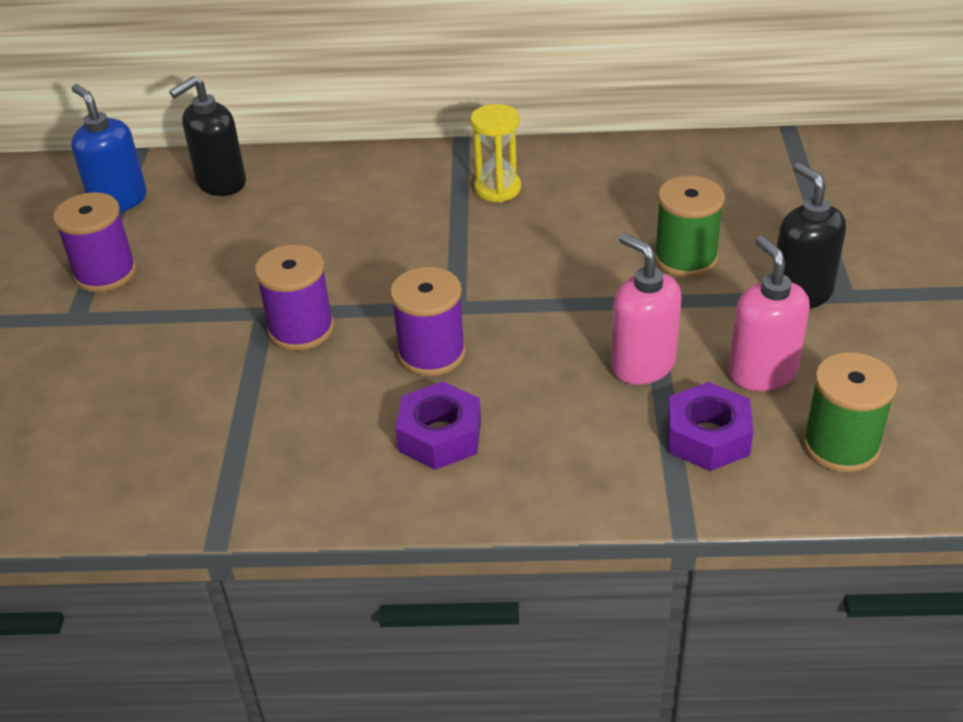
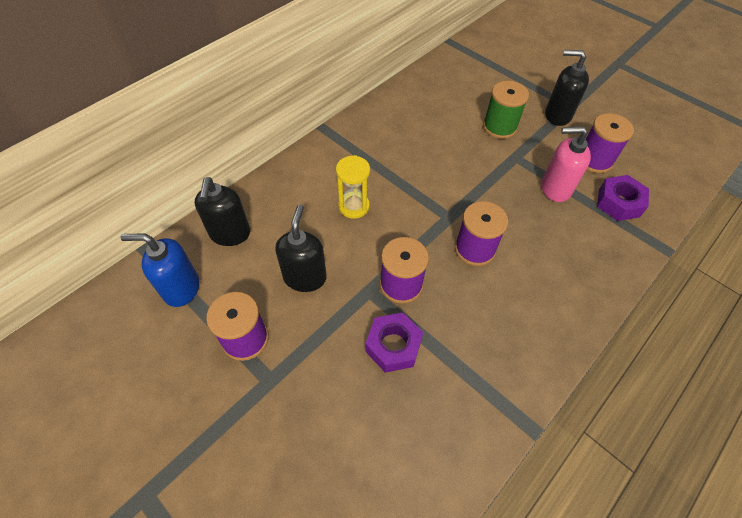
camera: 50 degrees left, 15 degrees up
(226, 261) = (305, 277): none -> black soap dispenser
(440, 436) = (537, 286): purple nut -> purple nut (393, 346)
(497, 189) = (378, 143): yellow hourglass -> yellow hourglass (354, 206)
(762, 372) = (594, 160): pink soap dispenser -> purple spool
(841, 445) = (656, 172): green spool -> none

